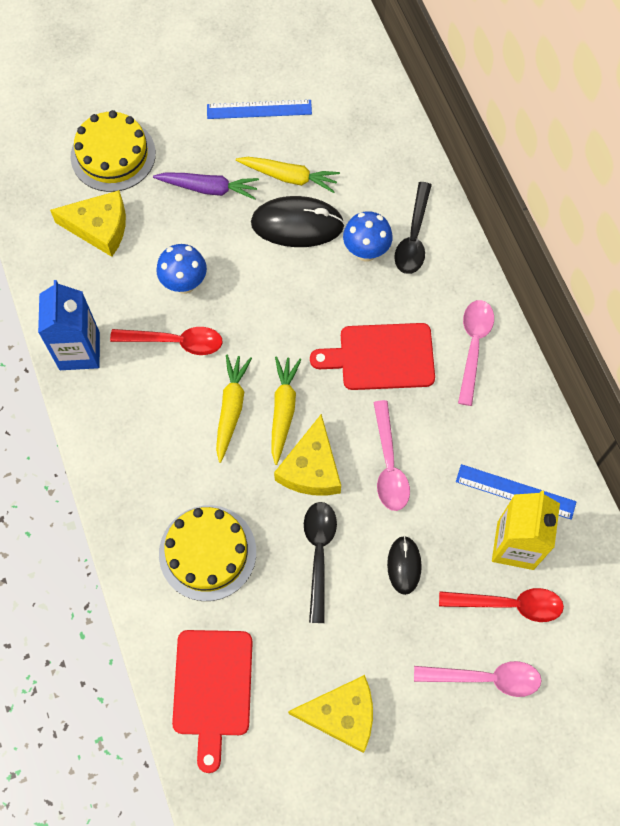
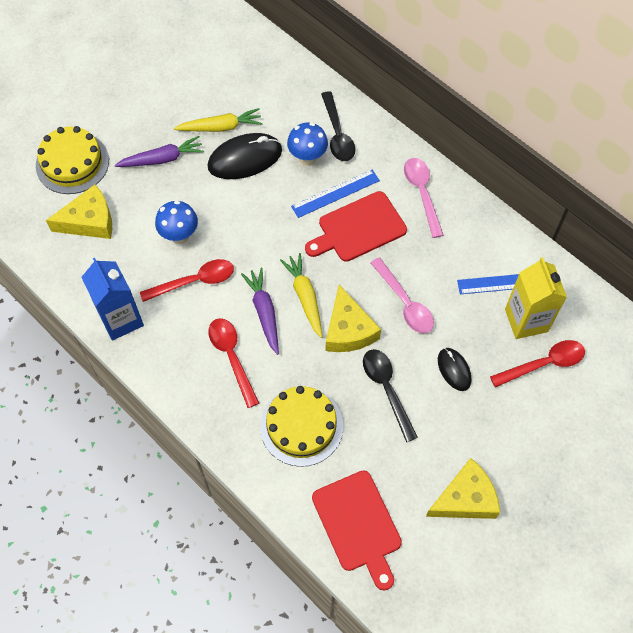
camera: 25 degrees left, 5 degrees down
(172, 443) = (232, 357): none -> red spoon
(231, 408) = (264, 312): yellow carrot -> purple carrot
(259, 109) = (172, 87): blue ruler -> blue ruler (335, 193)
(485, 678) = (555, 423): pink spoon -> none

